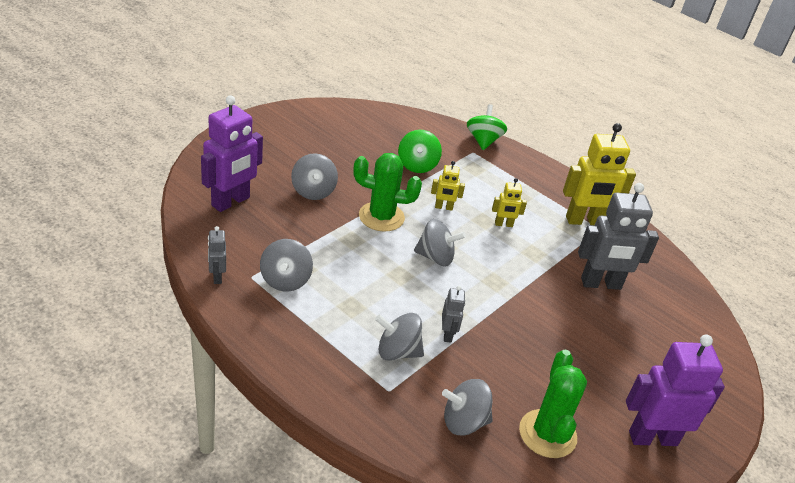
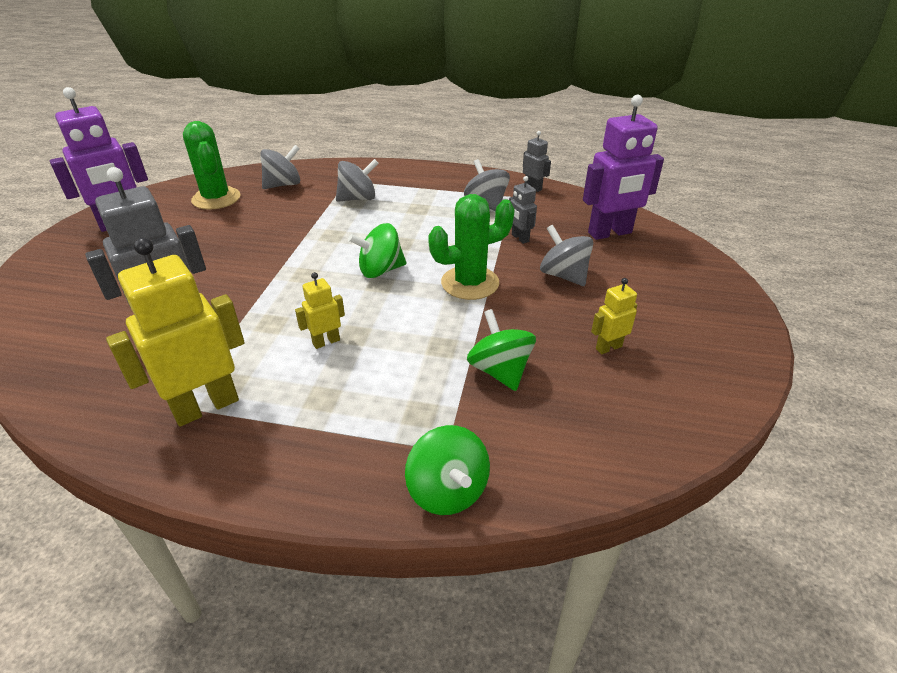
camera: 155 degrees right, 0 degrees up
(231, 202) = (610, 233): purple robot -> purple robot turned 120 degrees counterclockwise
(435, 257) = (380, 270): grey spinning top -> green spinning top
(443, 207) = (415, 327): yellow robot -> yellow robot (608, 347)
(447, 334) = (326, 221): grey robot -> grey robot (520, 238)

